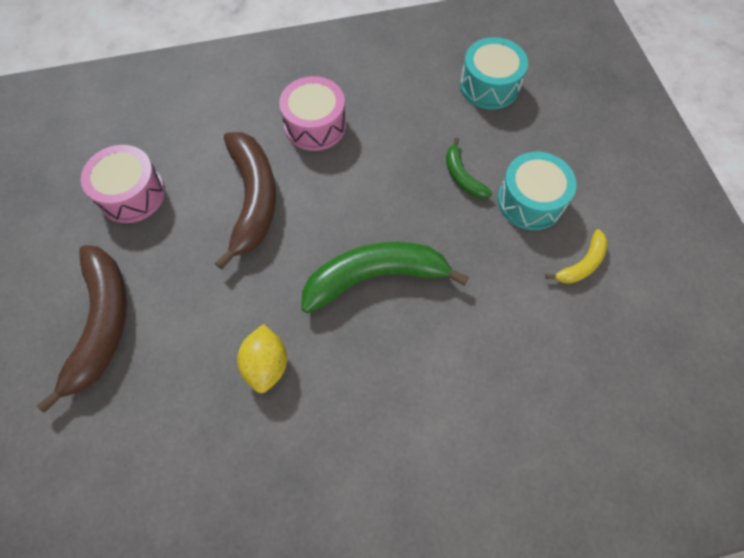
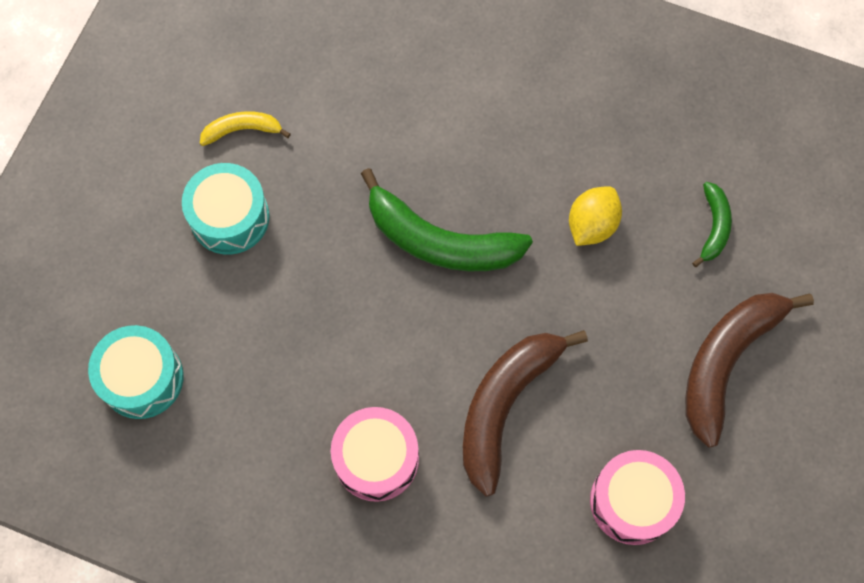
camera: 145 degrees left, 5 degrees up
(462, 176) = (271, 287): green banana -> green banana (714, 227)

